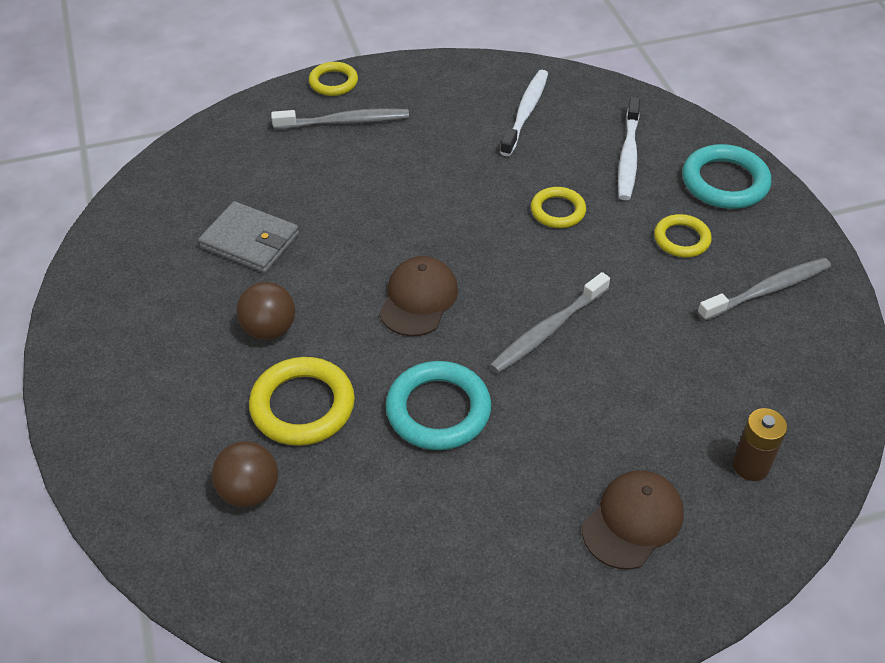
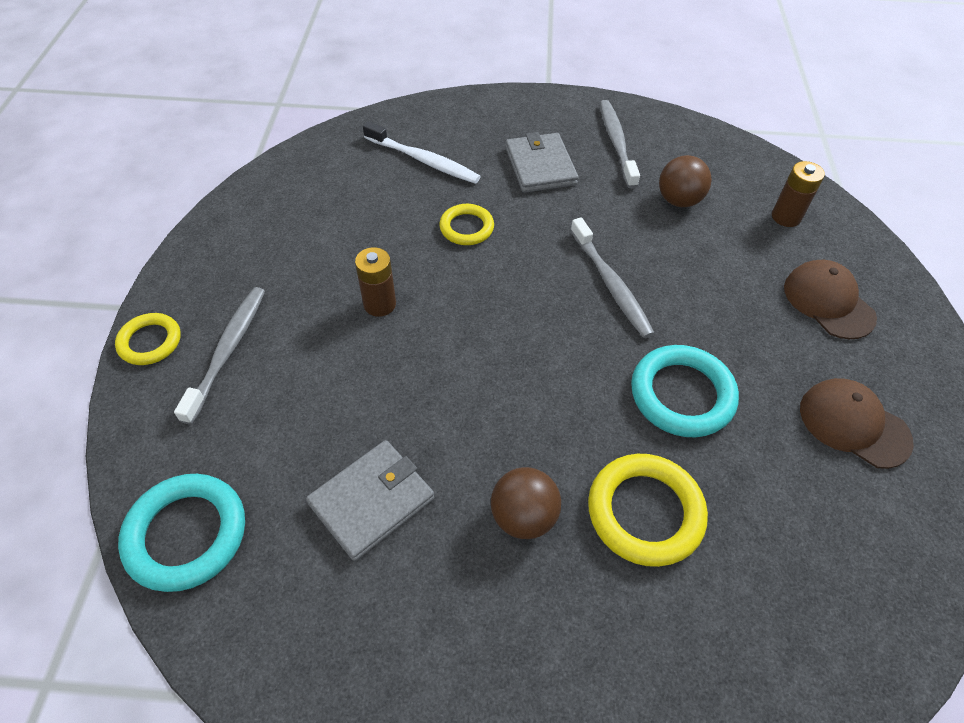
camera: 70 degrees left, 5 degrees up
(249, 491) = (750, 597): brown ball -> brown ball (678, 200)
(418, 299) = (534, 366): brown cap -> brown cap (853, 424)
(434, 185) = (379, 304): none -> brown battery
(525, 112) = (319, 204): white toothbrush -> none
(681, 239) = (540, 166): yellow ring -> grey wallet
(724, 182) = (488, 119): turquoise ring -> turquoise ring (186, 534)

